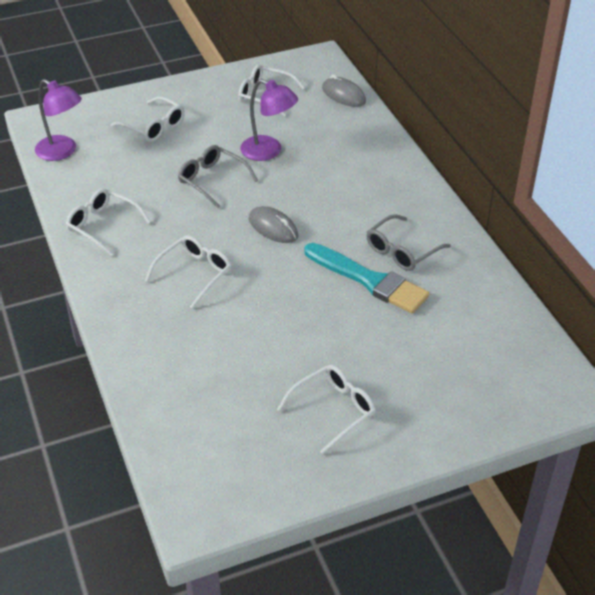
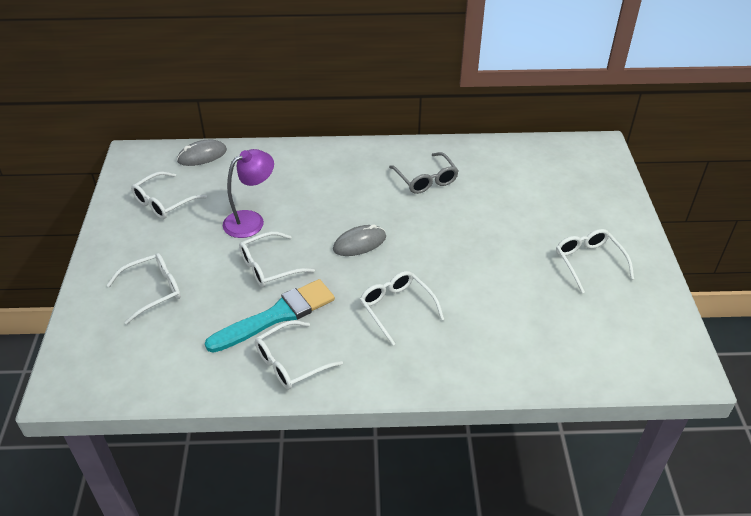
camera: 70 degrees left, 0 degrees up
(62, 152) = (142, 375): purple lamp -> none
(212, 180) = (269, 267): grey glasses -> white glasses
(369, 280) = (452, 206): turquoise brush -> turquoise brush (276, 316)

